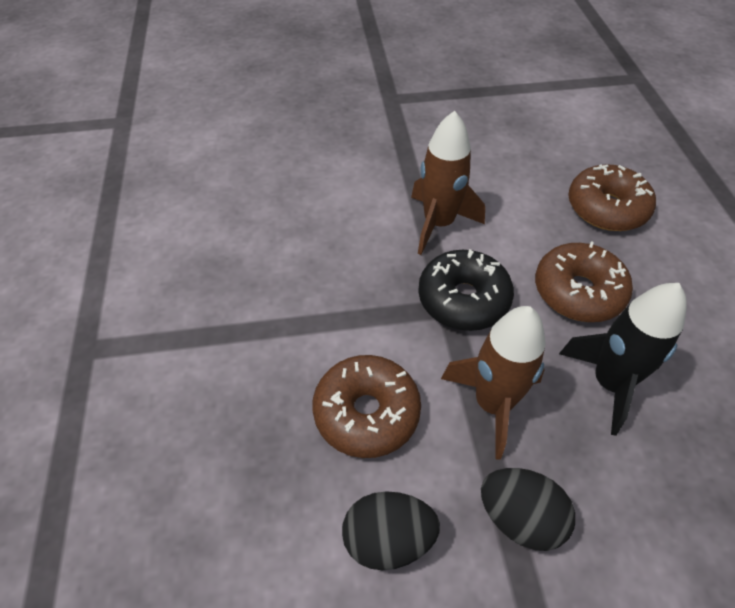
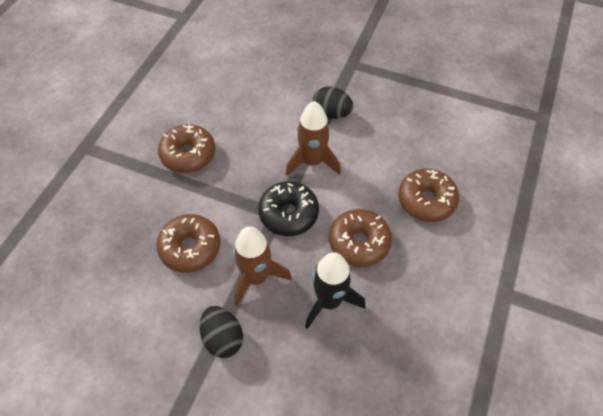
camera: 30 degrees right, 5 degrees up
(262, 287) = (188, 154): none -> brown donut
(388, 539) = (155, 311): black egg -> black egg (331, 113)

